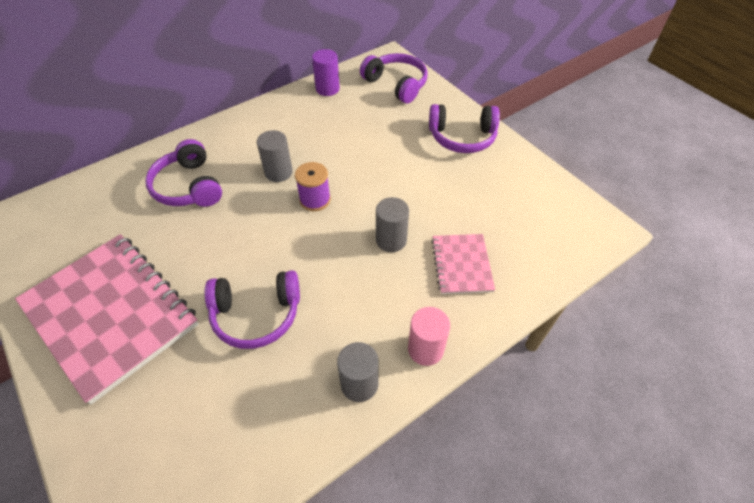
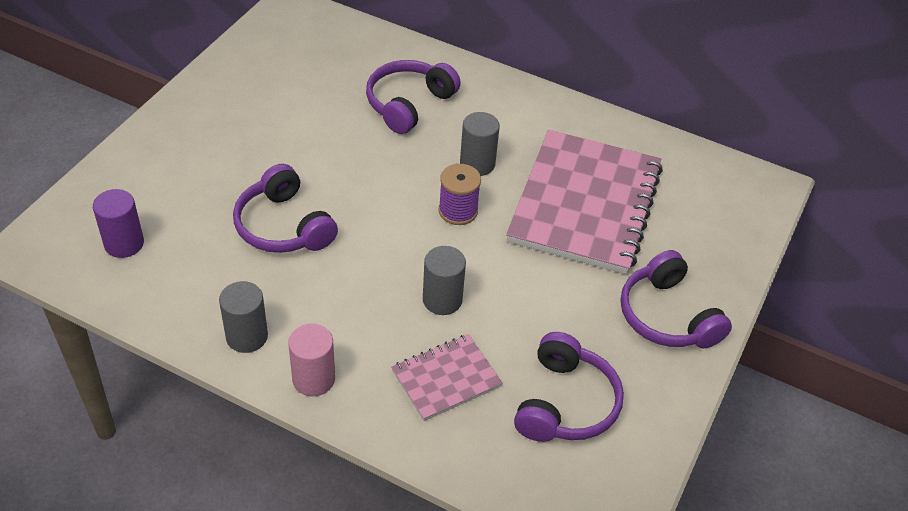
camera: 60 degrees right, 5 degrees down
(110, 314) = (230, 126): pink notebook -> pink notebook (584, 204)
(327, 89) = (650, 149): purple cylinder -> purple cylinder (124, 243)
(396, 84) = (718, 213): purple headphones -> purple headphones (566, 403)

